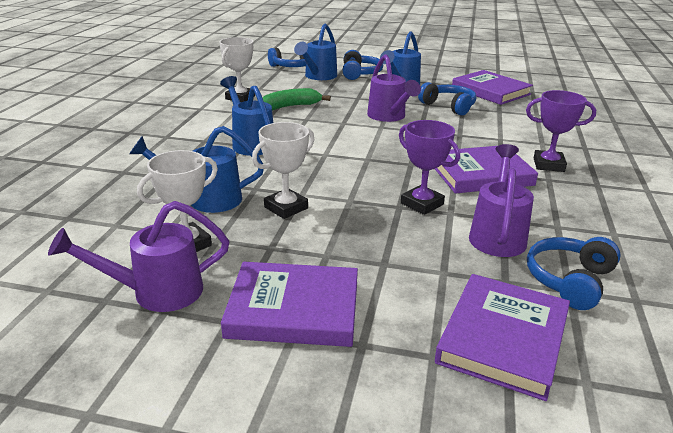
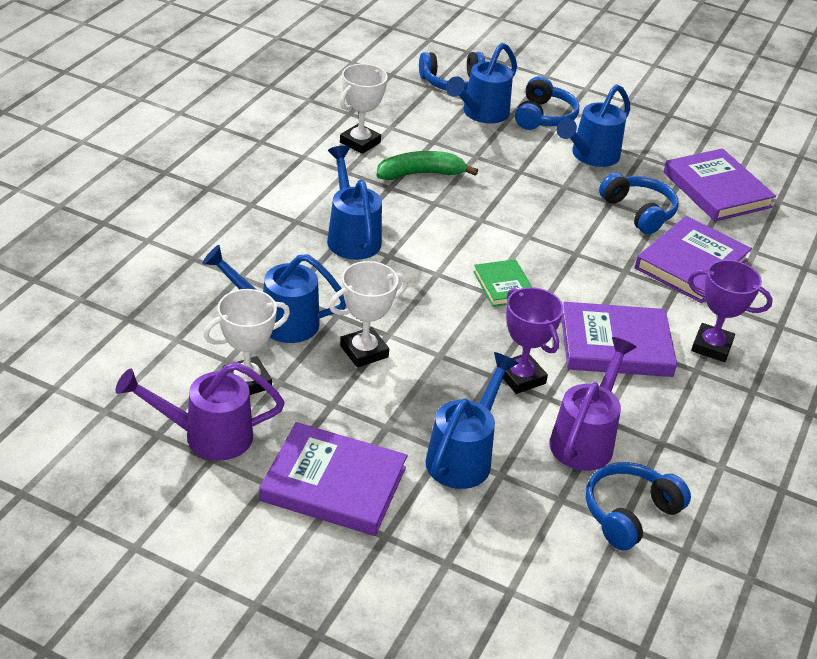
camera: 10 degrees right, 10 degrees up
(378, 154) = (503, 286): none -> green book
(389, 117) = (546, 218): purple watering can -> none
(404, 265) = (463, 456): none -> blue watering can
(502, 338) = (522, 560): purple book -> purple book (691, 264)

